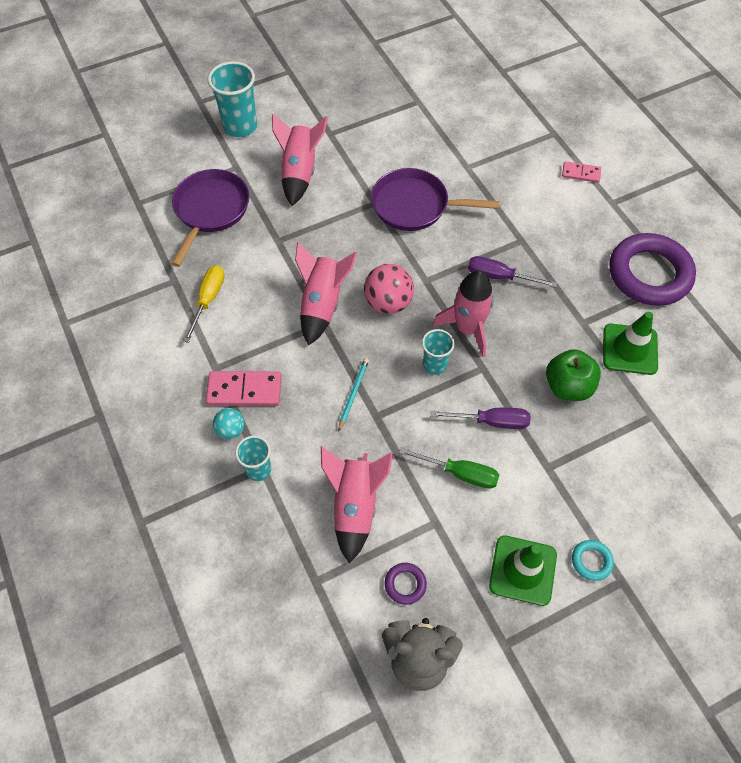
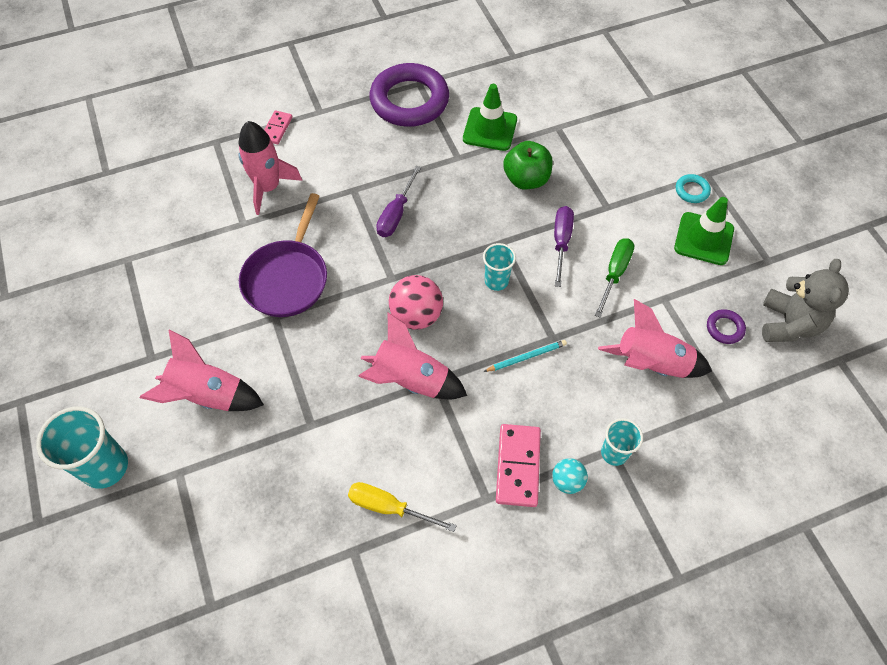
camera: 85 degrees left, 0 degrees up
(210, 210) = (246, 506): purple pan -> none
(353, 394) = (526, 357): turquoise pencil -> turquoise pencil turned 135 degrees clockwise
(467, 328) = (456, 248): pink rocket -> pink rocket (268, 188)

